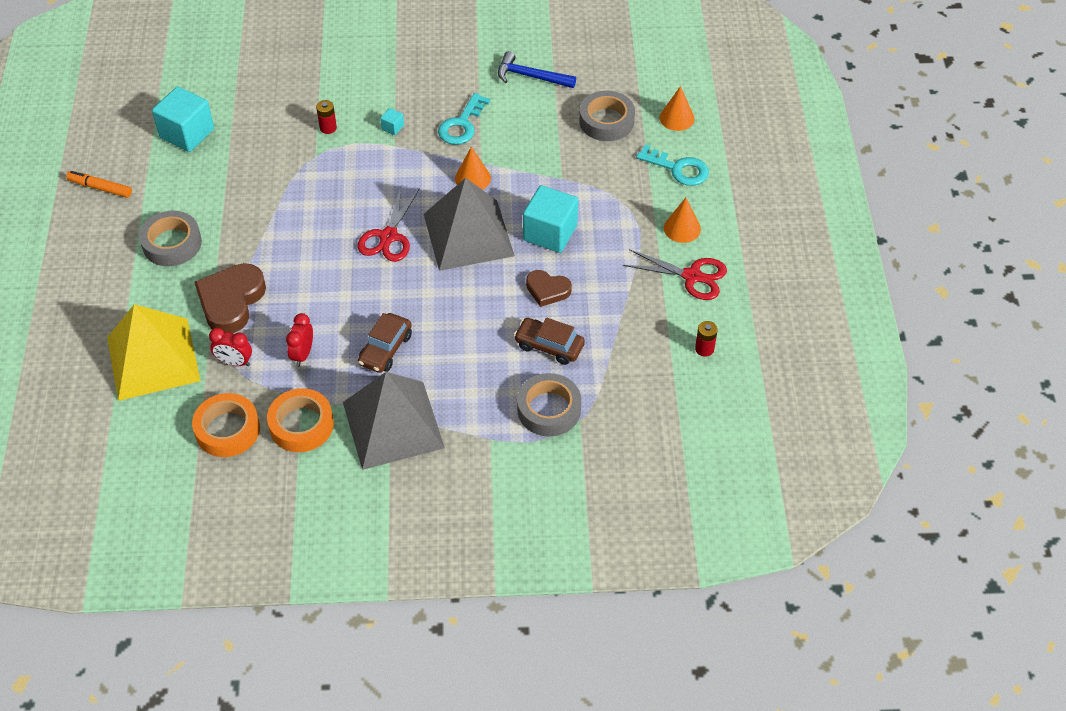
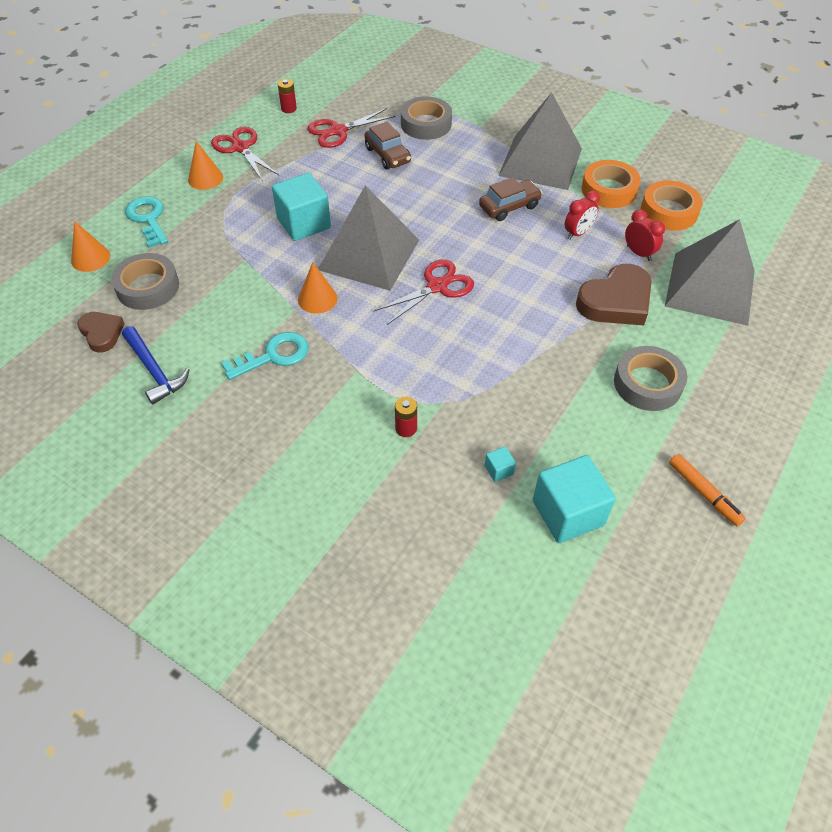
camera: 145 degrees left, 0 degrees up
(153, 358) = (710, 288): yellow pyramid -> grey pyramid
(392, 127) = (341, 391): turquoise cube -> turquoise cube (499, 470)
(547, 290) = (351, 187): brown heart -> brown heart (102, 333)
(625, 348) = (338, 131): none -> red scissors

